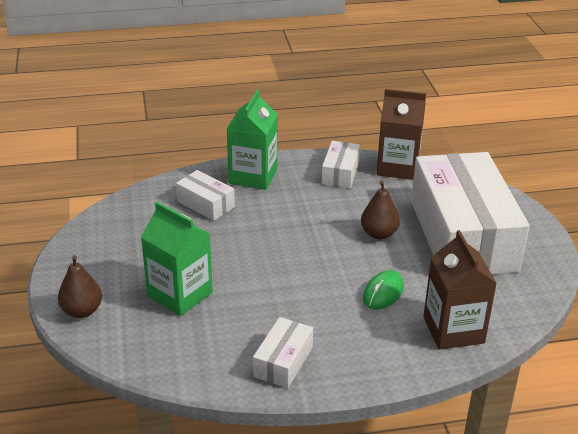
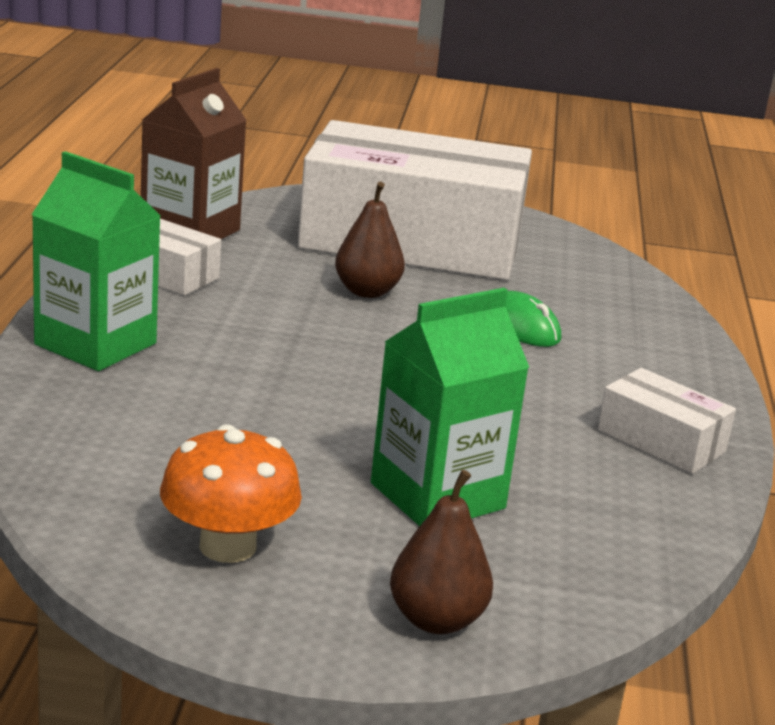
camera: 75 degrees left, 10 degrees down
(110, 248) = (228, 546): none -> orange mushroom
(205, 204) = (151, 409): white box -> none
(453, 330) = (625, 306): brown carton -> none

